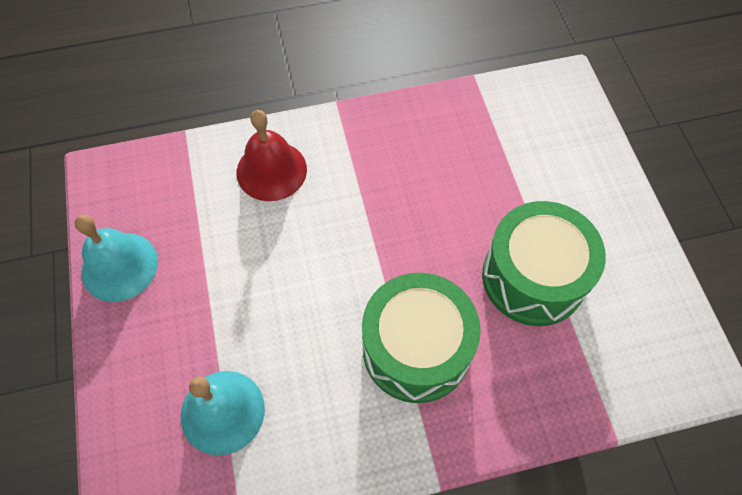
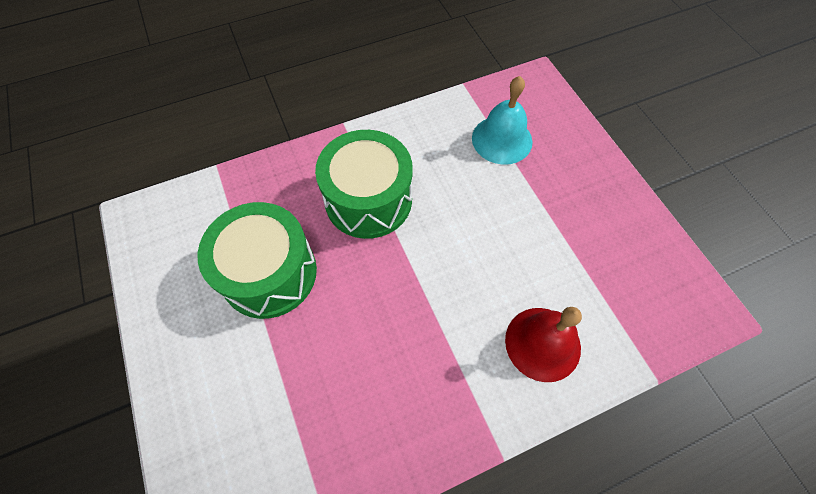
camera: 170 degrees right, 0 degrees up
(119, 266) = (635, 224): turquoise bell -> none

